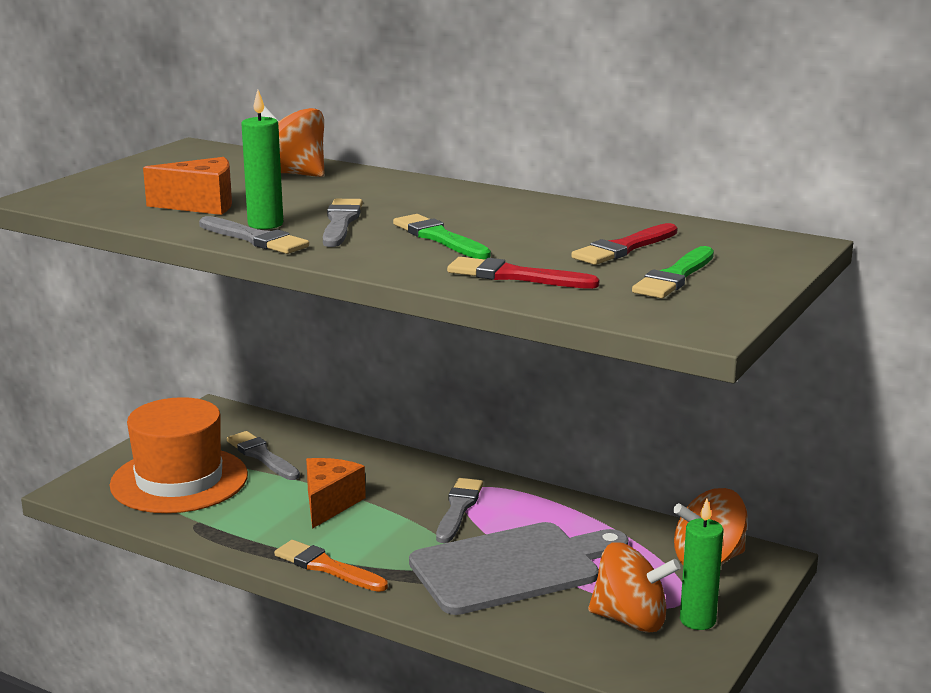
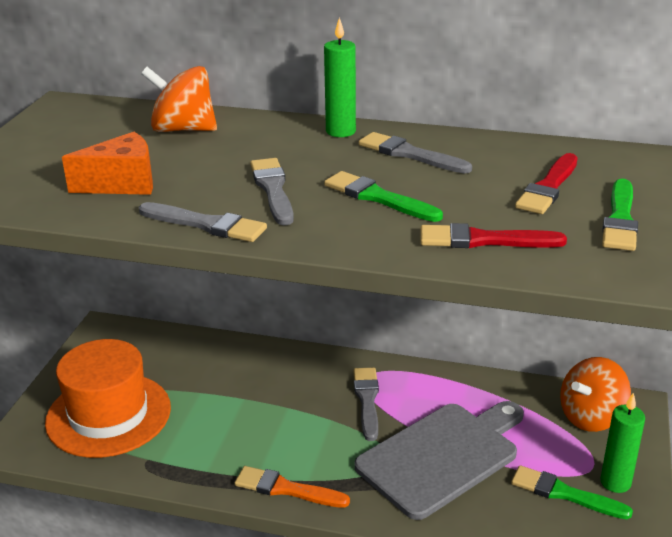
camera: 15 degrees left, 10 degrees up
(262, 456) = (171, 373): grey brush -> grey brush (409, 154)
(265, 224) = (203, 202): green candle -> green candle (340, 131)
(329, 504) = (255, 416): orange cheese -> none
(630, 620) = (564, 493): orange spinning top -> green brush

